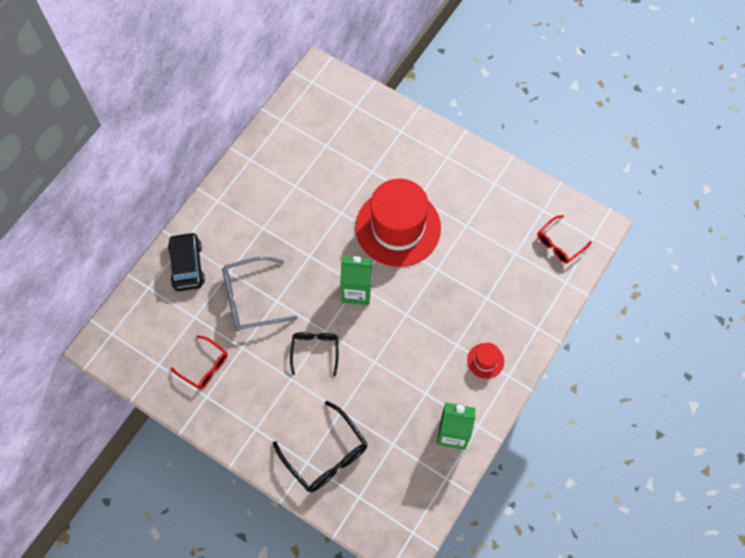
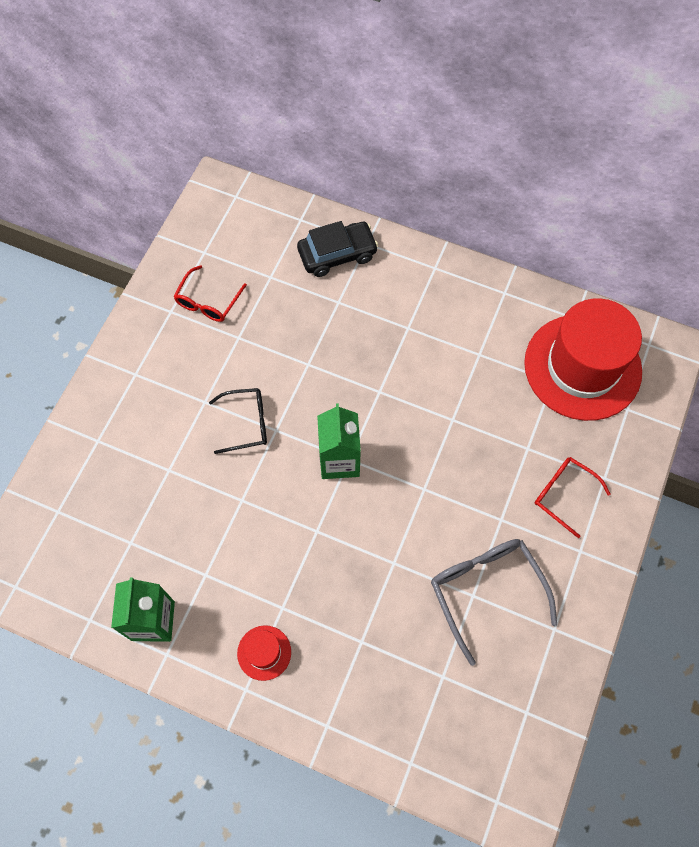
camera: 80 degrees right, 0 degrees up
(251, 299) = (305, 334): grey glasses -> grey glasses (486, 591)
(326, 455) = (109, 462): black glasses -> none
(398, 227) = (447, 499): red hat -> red hat (582, 367)
(559, 244) = (473, 746): red glasses -> red glasses (563, 494)

